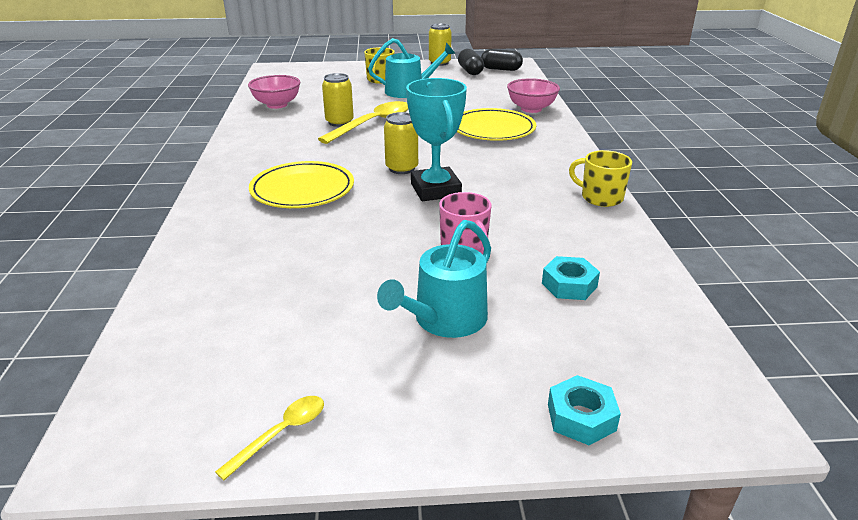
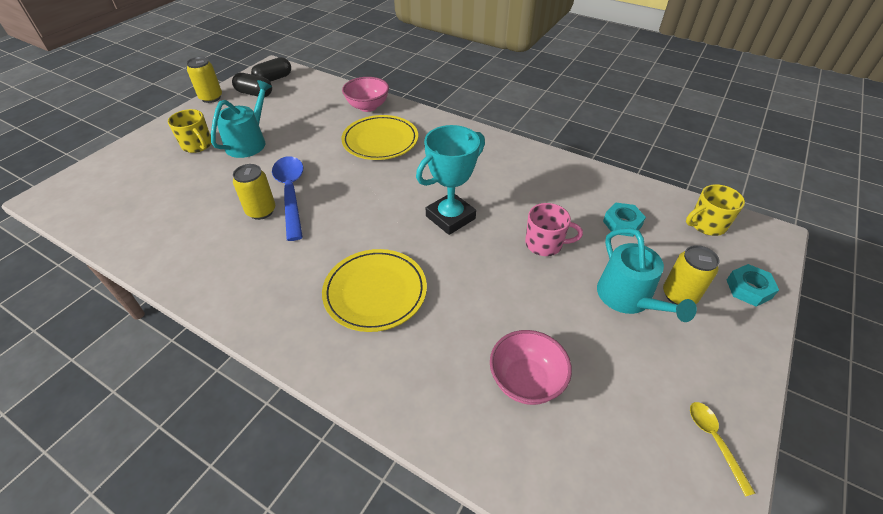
camera: 55 degrees left, 15 degrees up
(277, 105) = (159, 234): pink bowl -> pink bowl (525, 381)
(373, 124) = (291, 193): yellow spoon -> blue spoon
(402, 168) = (396, 217): yellow can -> yellow can (679, 295)
(435, 190) = (450, 217): turquoise trophy -> turquoise trophy turned 60 degrees counterclockwise
(600, 197) = (529, 153): yellow mug -> yellow mug (706, 225)

